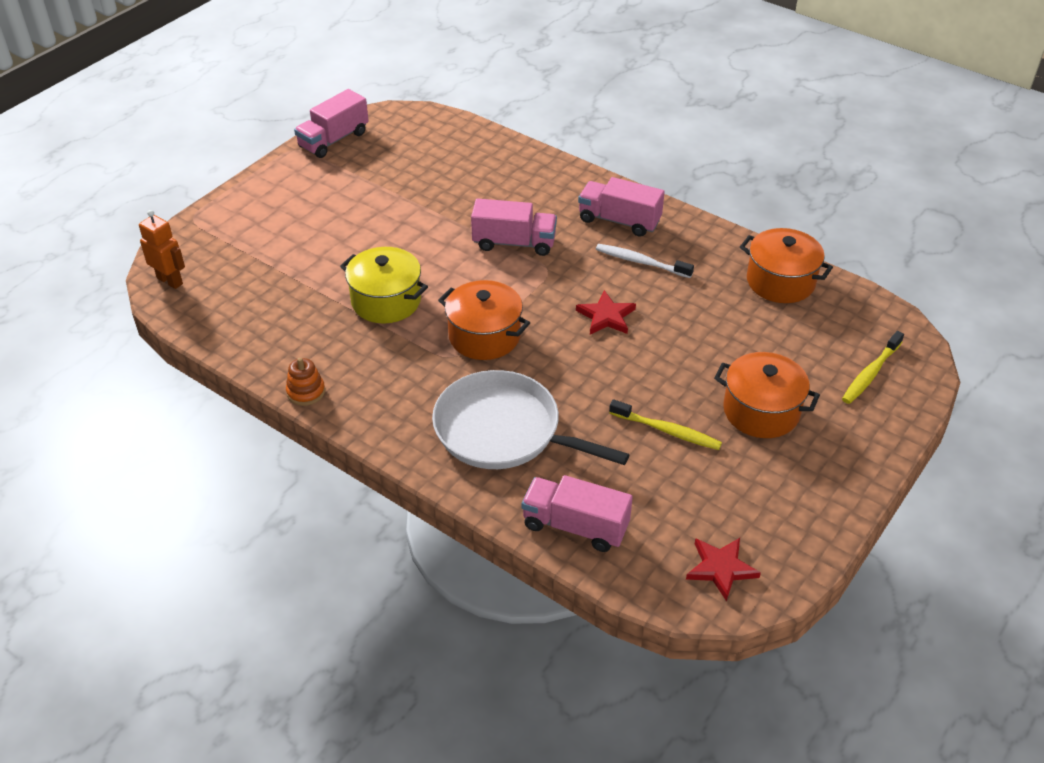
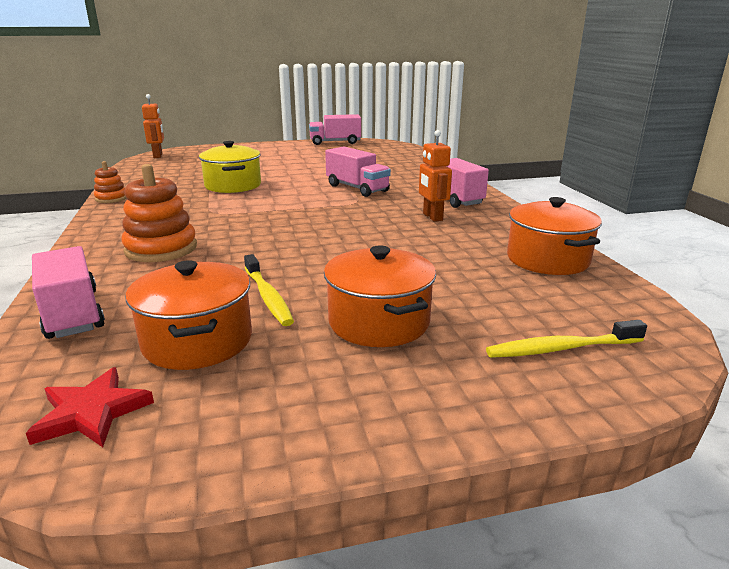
camera: 40 degrees right, 20 degrees down
(484, 336) = (252, 211): orange pot -> orange pot (197, 341)
(504, 430) = (161, 249): white pan -> orange stacking toy
(606, 316) = (352, 229): red star -> none
(641, 262) = (432, 217): white toothbrush -> orange robot

